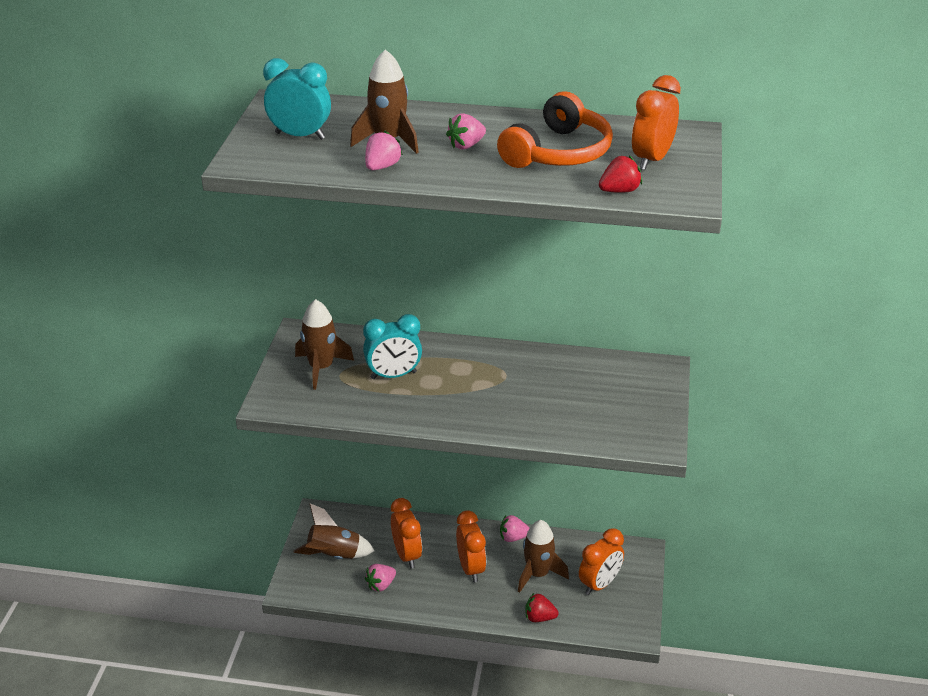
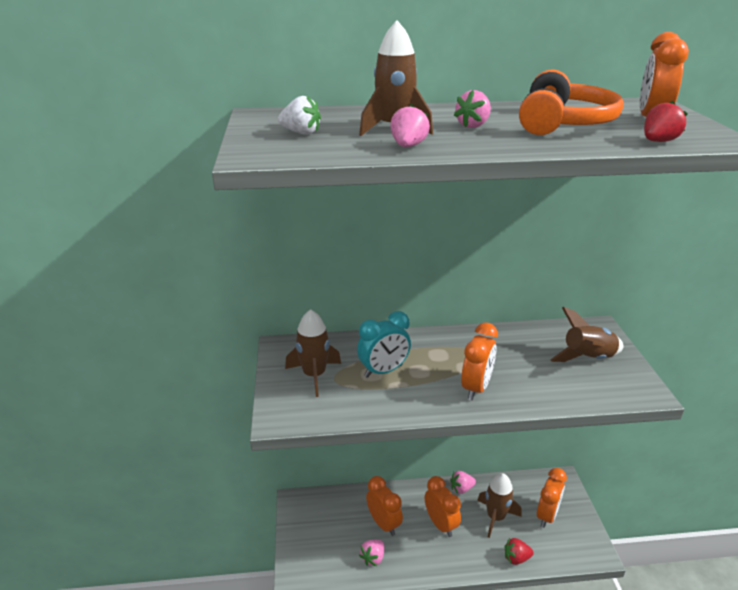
camera: 15 degrees left, 5 degrees down
(300, 136) = (301, 133): turquoise clock -> white strawberry
(334, 555) = (322, 538): brown rocket -> brown rocket (587, 358)
(479, 408) = (476, 388): none -> orange clock

